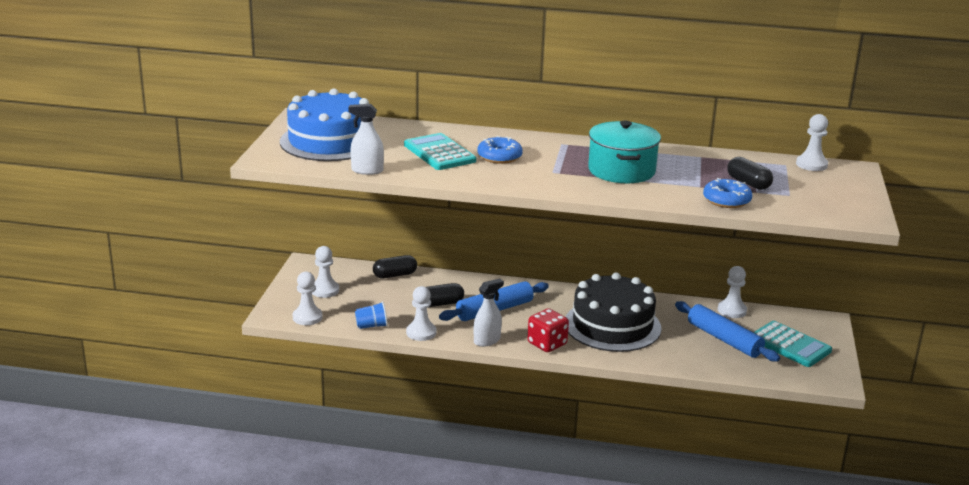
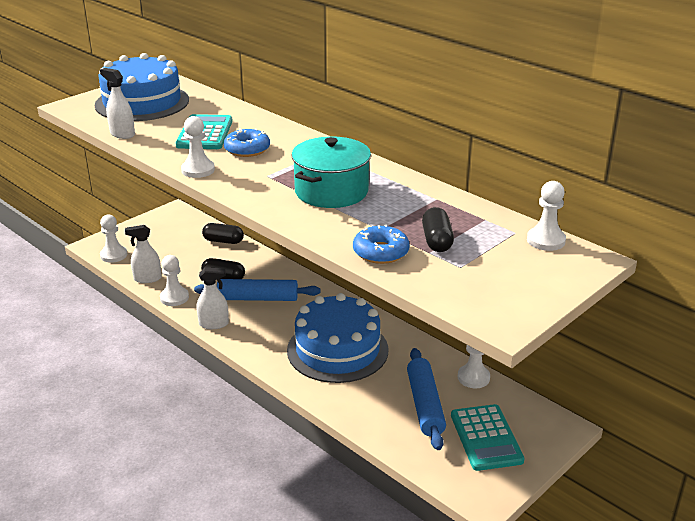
camera: 35 degrees right, 5 degrees up
(325, 290) = (156, 237): white pawn -> white pawn (198, 170)
(372, 326) = (147, 278): blue cup -> white spray bottle
(547, 344) = (258, 345): red dice -> none
(612, 325) = (337, 350): black cake -> blue cake

